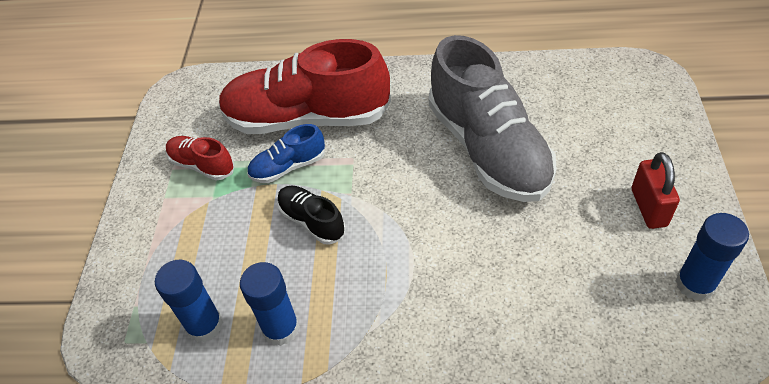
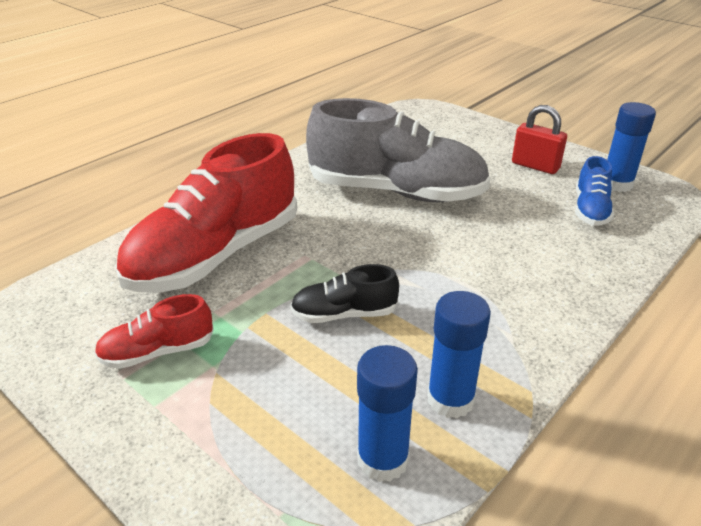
camera: 55 degrees left, 15 degrees down
(288, 167) = (256, 295): blue shoe -> blue shoe (590, 210)

